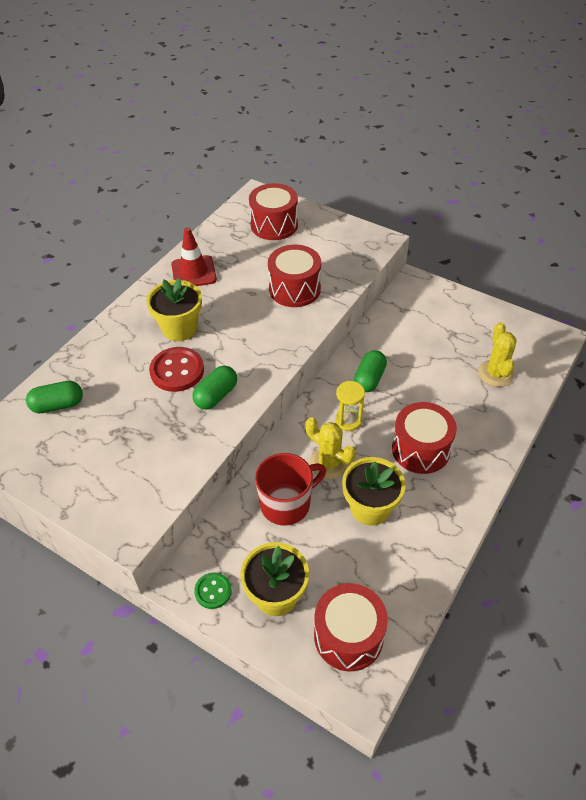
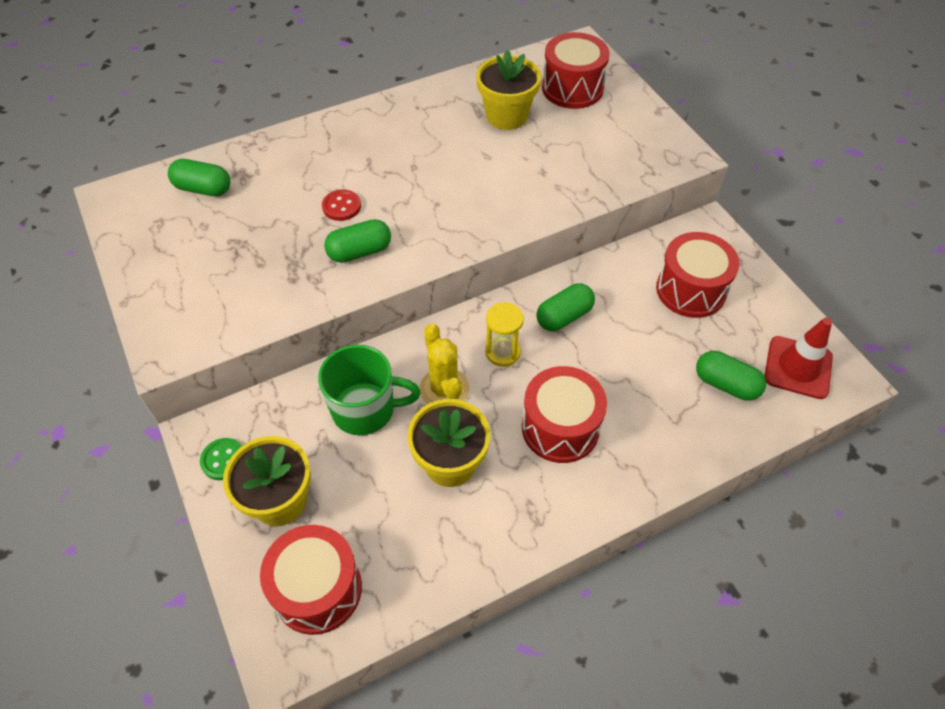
camera: 30 degrees right, 5 degrees up
(177, 371) = (341, 206): red button -> red button, size x0.59
(179, 328) = (380, 162): yellow flower pot -> yellow flower pot (506, 116)
(193, 272) = (442, 107): red traffic cone -> red traffic cone (798, 367)
(286, 504) = (365, 409): red mug -> green mug
(294, 289) = (537, 171): red drum -> red drum (691, 290)
(495, 373) = (726, 384): yellow cactus -> green capsule

